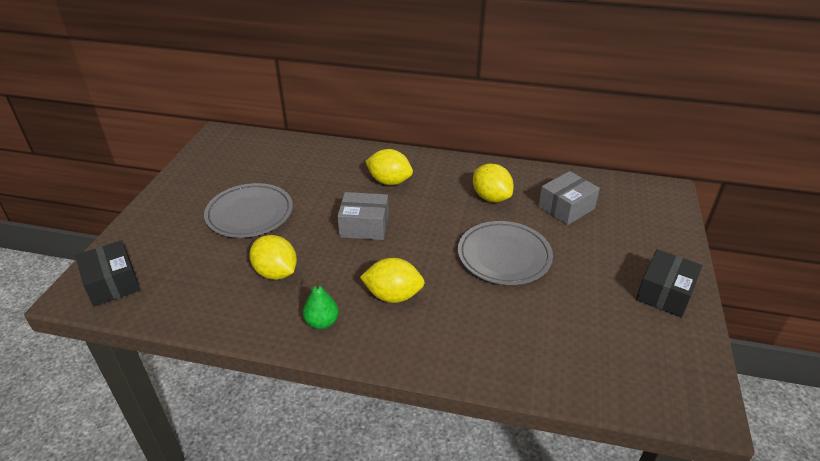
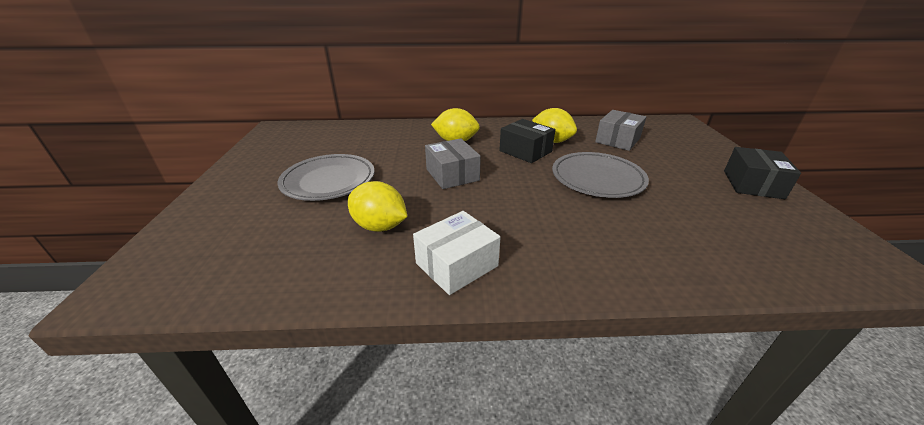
camera: 15 degrees left, 5 degrees down
(112, 283) = (170, 271): black box -> black box (525, 151)
(322, 322) = (457, 265): green pear -> white box
(364, 226) = (452, 175): grey box -> grey box turned 75 degrees clockwise
(393, 295) = (518, 226): yellow lemon -> none

